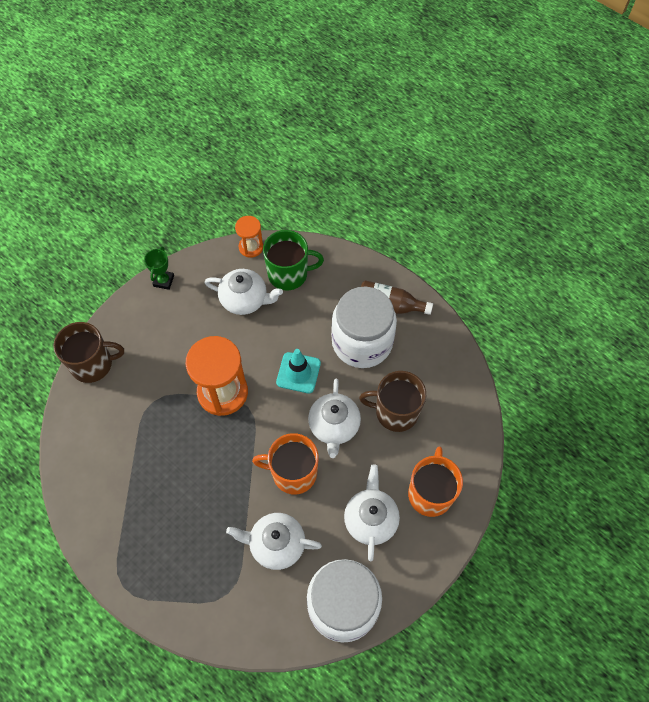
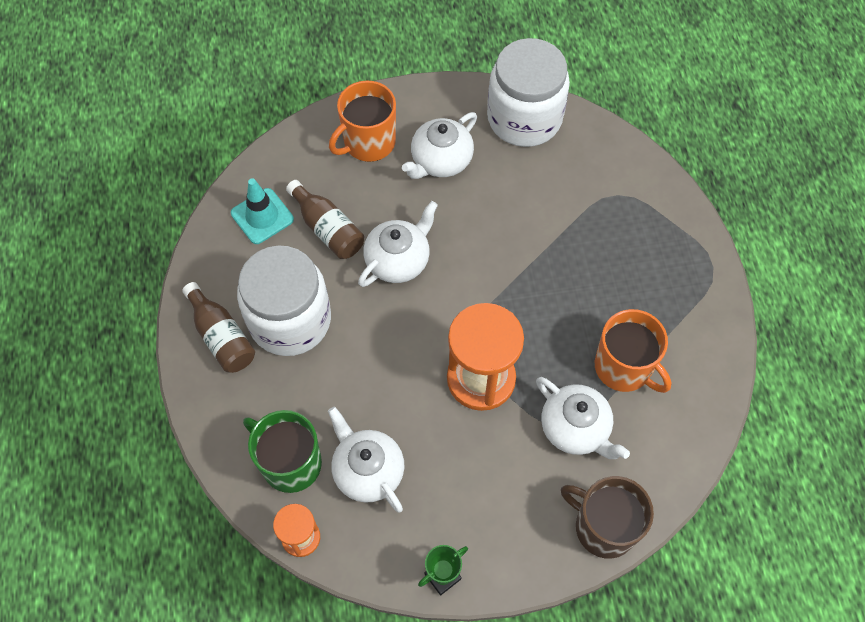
camera: 140 degrees left, 0 degrees up
(276, 544) = (543, 201): white teapot -> white teapot (576, 428)
(293, 473) = (476, 247): orange mug -> orange mug (624, 367)
(298, 373) = (384, 338): turquoise traffic cone -> turquoise traffic cone (262, 216)
(395, 412) = (328, 229): brown mug -> brown bottle

